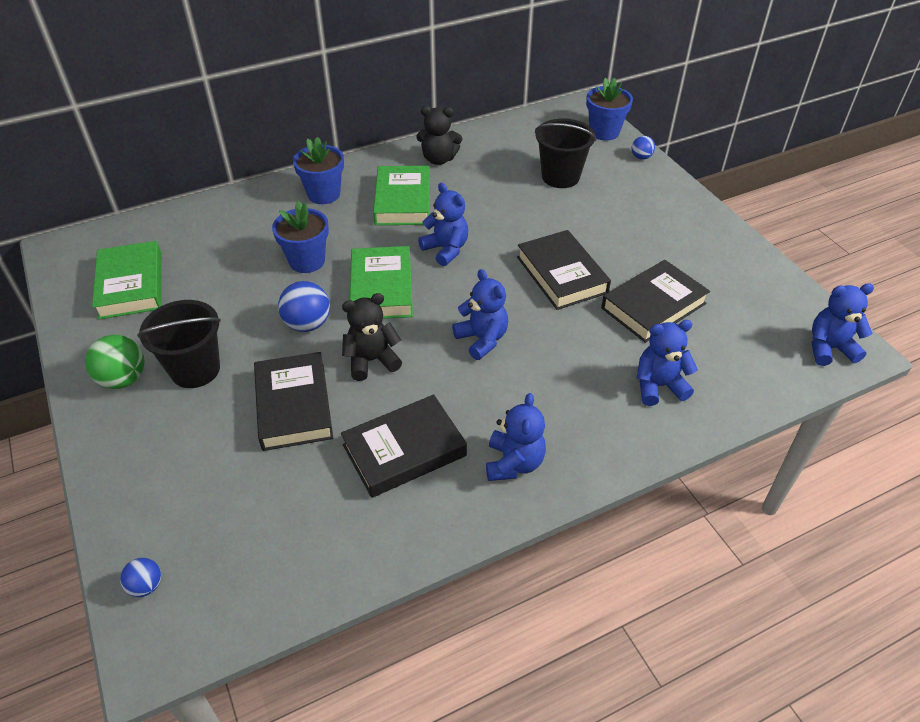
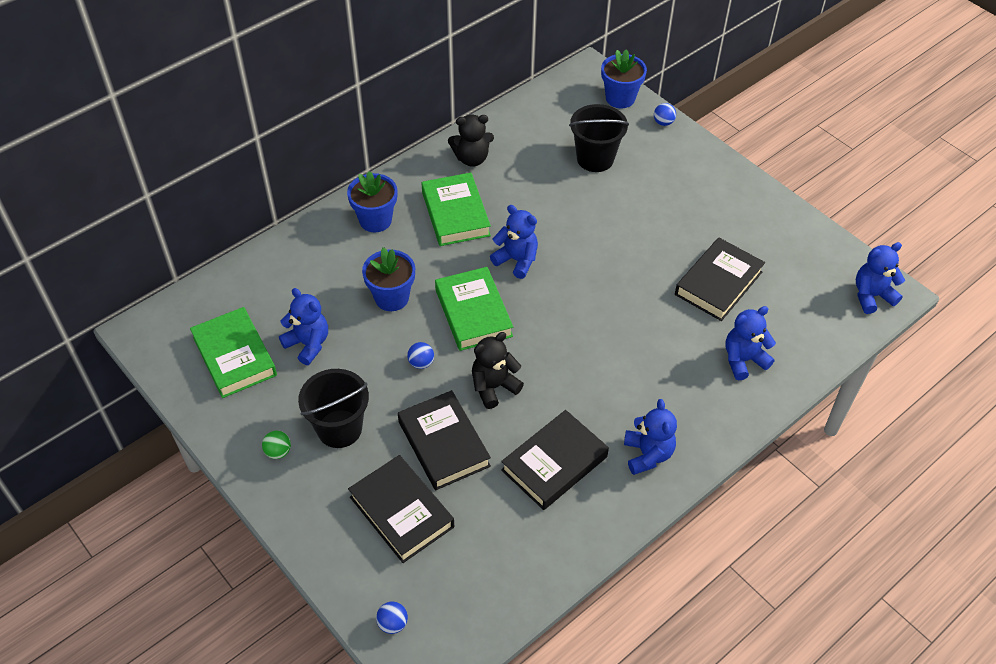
camera: 15 degrees left, 5 degrees up
(123, 379) = (278, 452): green ball -> green ball, size x0.57
(307, 324) = (421, 363): blue ball -> blue ball, size x0.57
(482, 339) = (582, 346): blue teddy bear -> blue teddy bear (308, 344)
(562, 275) = (630, 267): black book -> black book (402, 512)

